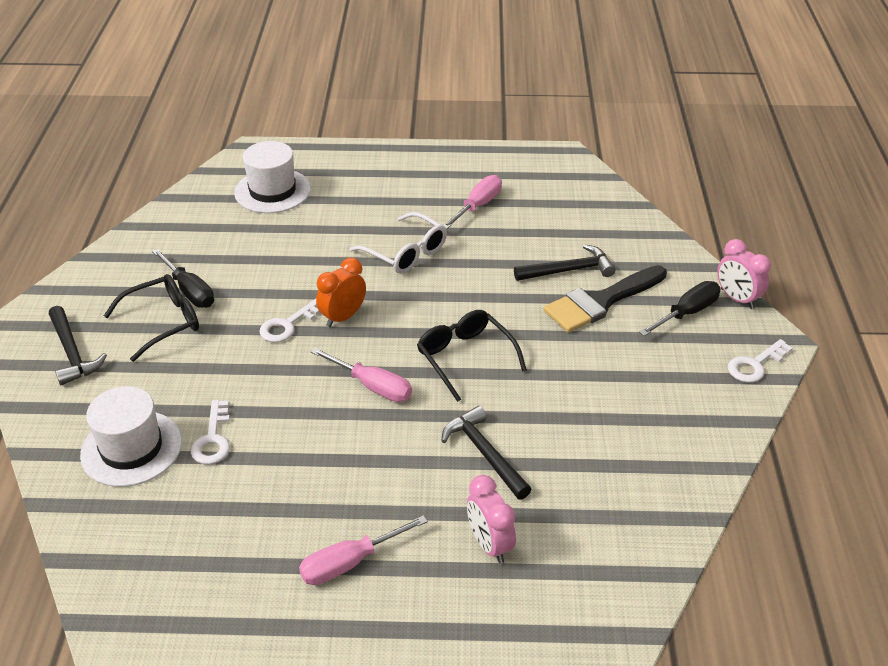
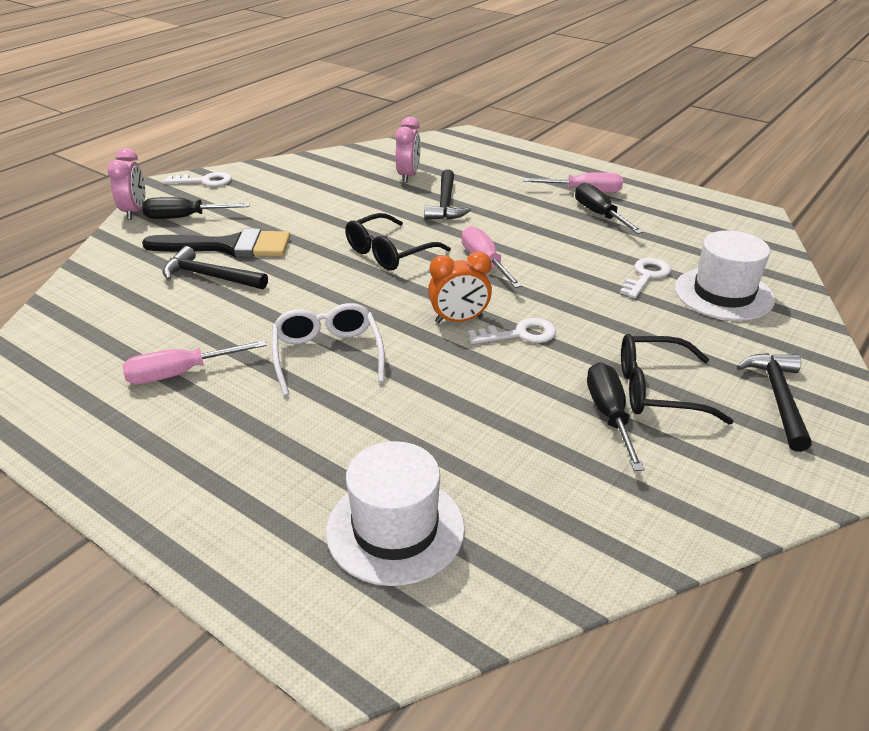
camera: 145 degrees left, 5 degrees down
(306, 521) = (599, 215): none -> black screwdriver
(465, 358) = (389, 253): black glasses -> black glasses turned 45 degrees clockwise
(489, 544) = (491, 173): pink clock -> pink clock (408, 176)

